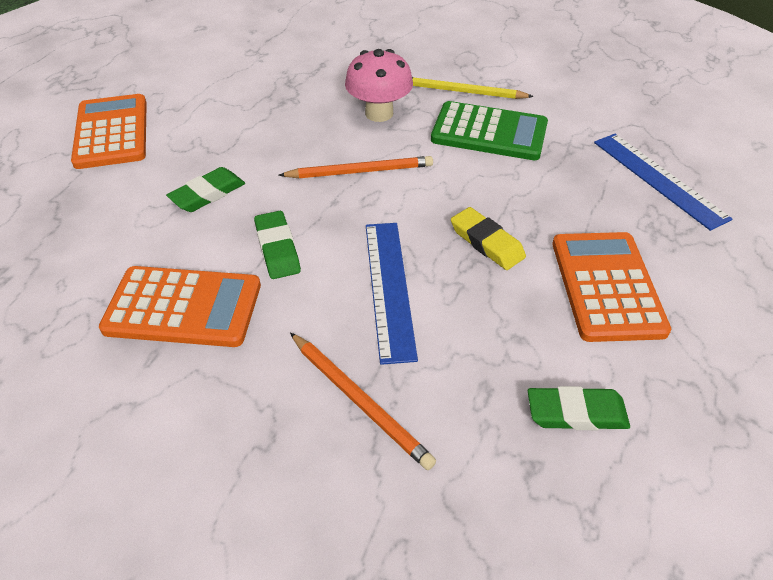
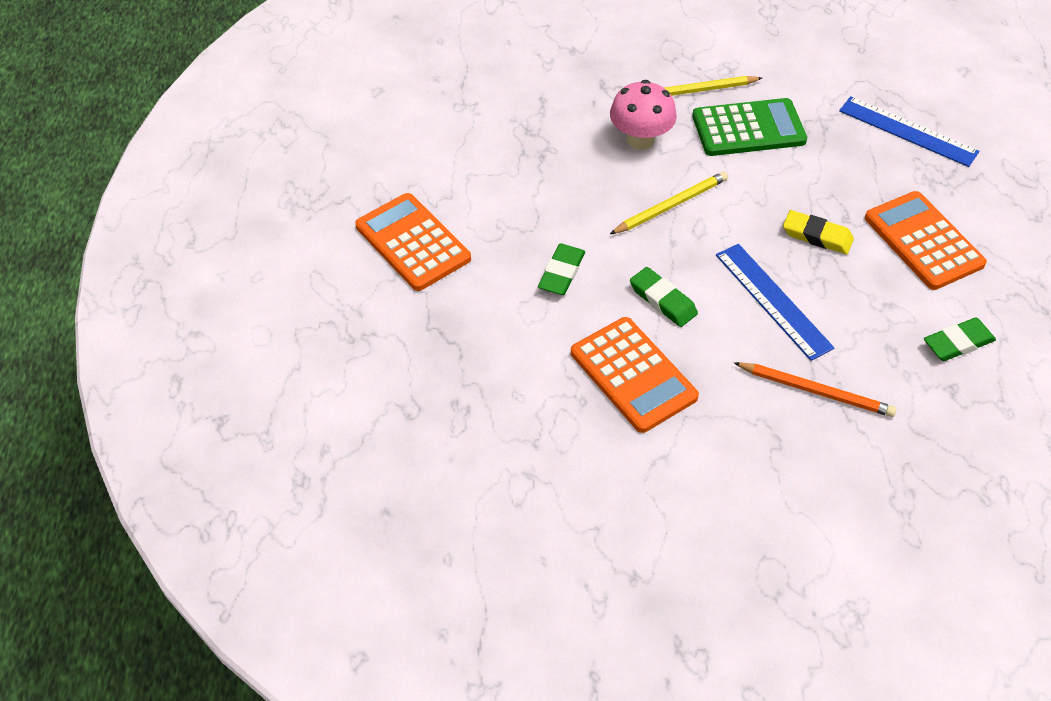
camera: 25 degrees left, 5 degrees up
(183, 307) = (633, 375): orange calculator -> orange calculator turned 75 degrees clockwise
(360, 171) = (671, 205): orange pencil -> yellow pencil

